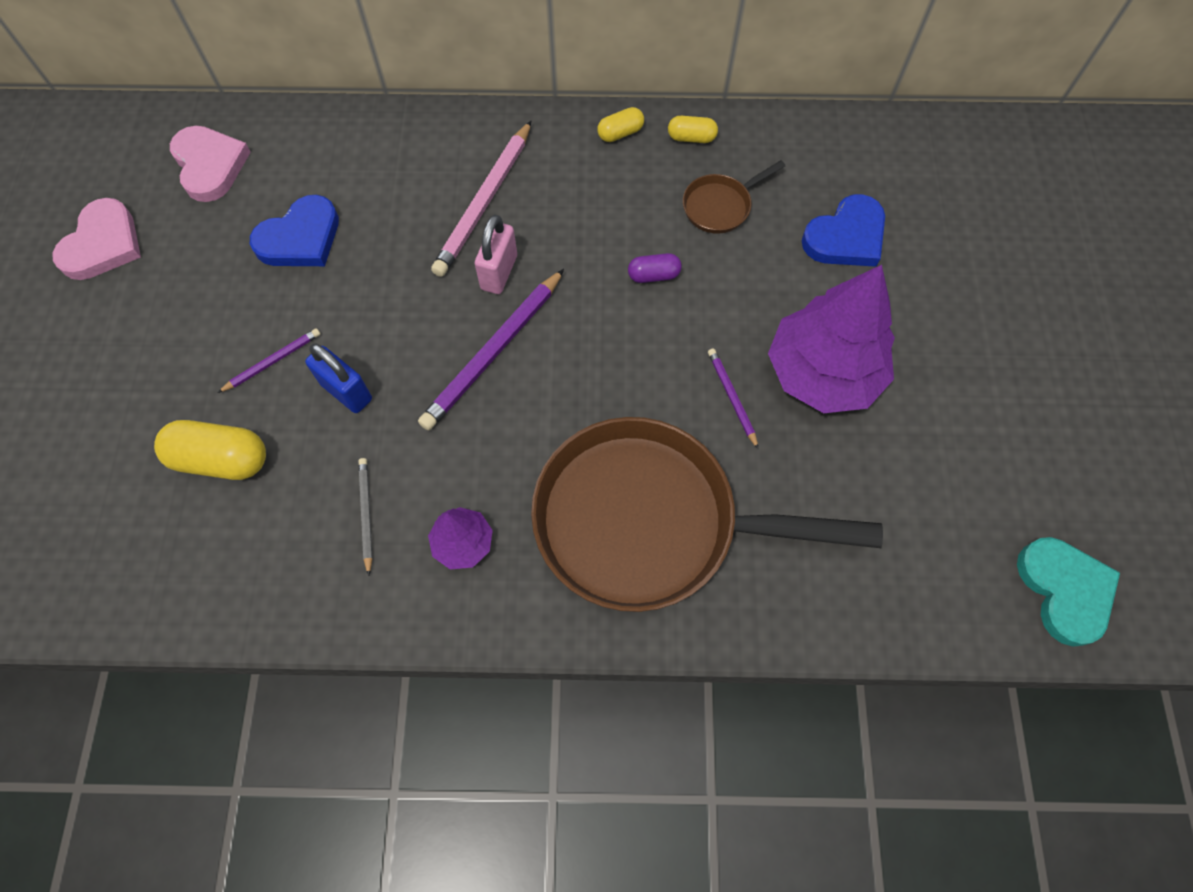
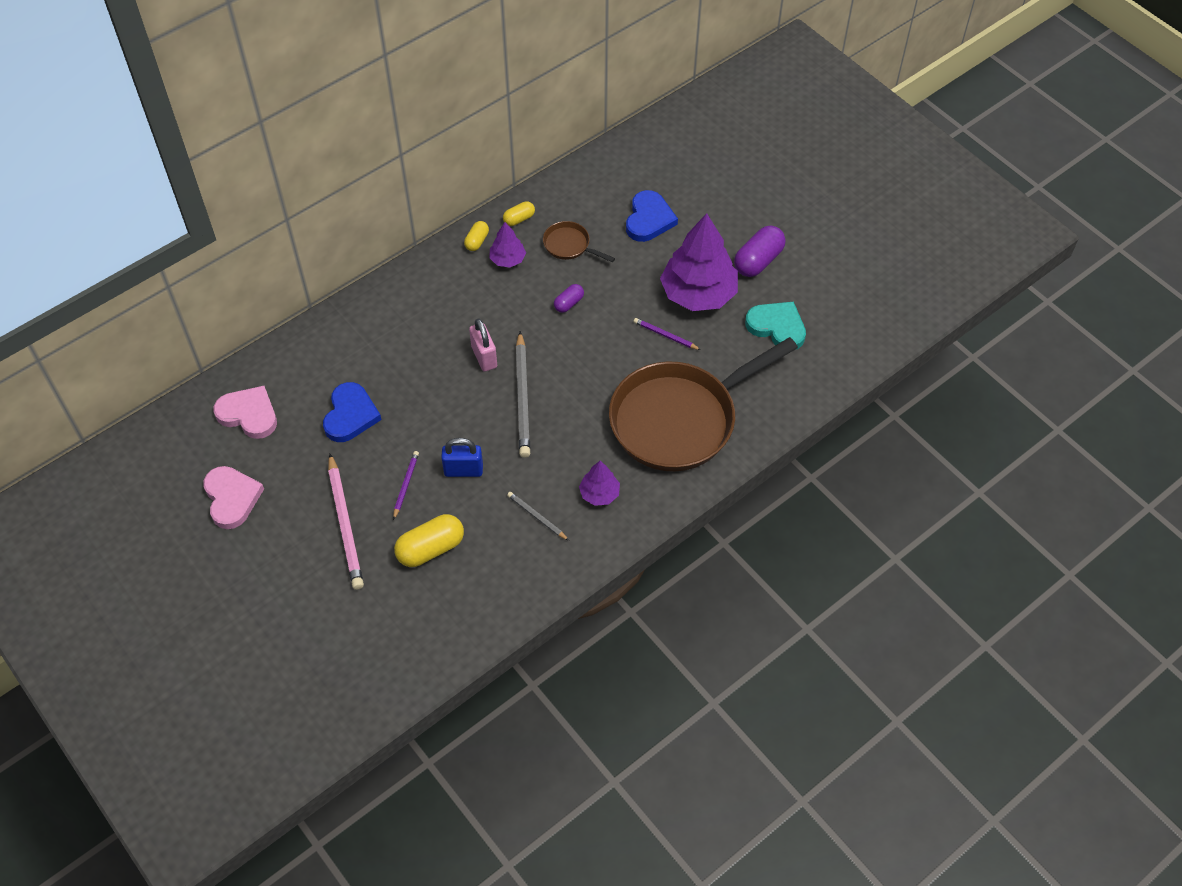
camera: 40 degrees left, 10 degrees down
(484, 202) = (437, 327): pink pencil -> pink pencil (345, 524)
(494, 352) = (522, 397): purple pencil -> grey pencil
(634, 176) = (507, 259): none -> purple tree
(720, 206) = (569, 245): brown pan -> brown pan turned 105 degrees clockwise
(941, 384) = (758, 261): none -> purple capsule
(1064, 590) = (888, 315): turquoise heart -> turquoise heart (777, 327)

